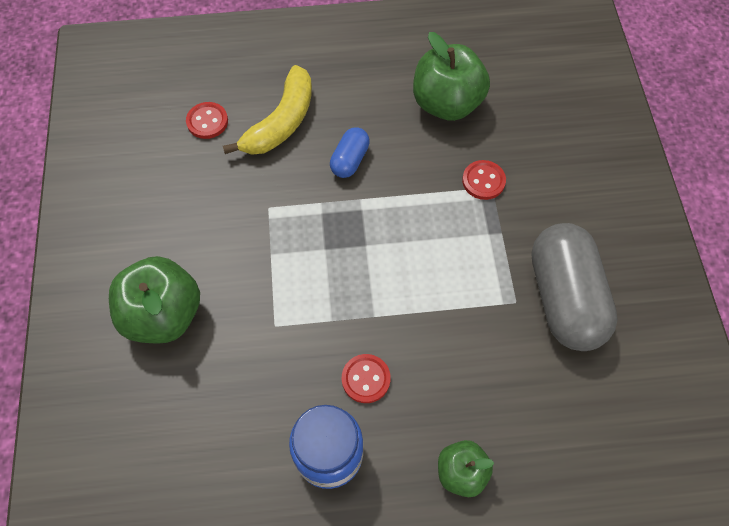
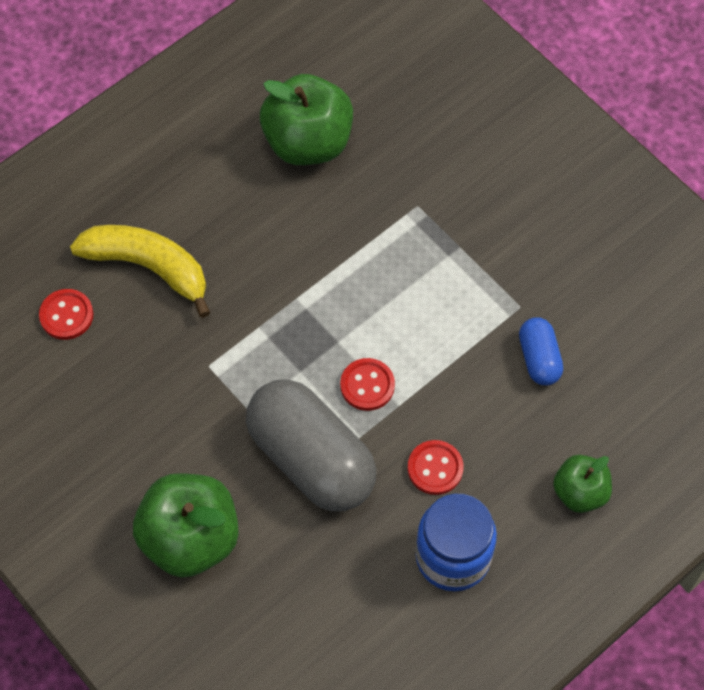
camera: 35 degrees left, 0 degrees up
(281, 122) = (148, 267): yellow banana -> yellow banana turned 60 degrees counterclockwise
(350, 160) = (254, 264): blue capsule -> blue capsule (539, 358)
(483, 181) = (405, 204): red button -> red button (367, 385)
(564, 298) = (561, 274): grey capsule -> grey capsule (311, 458)

